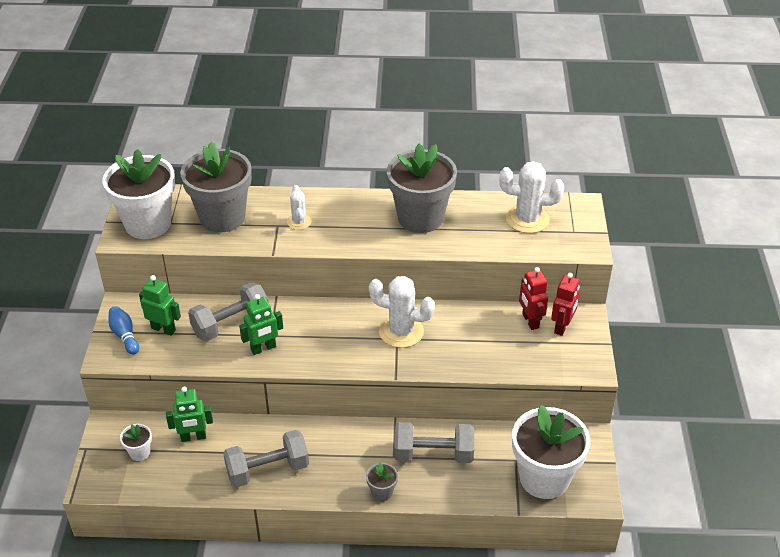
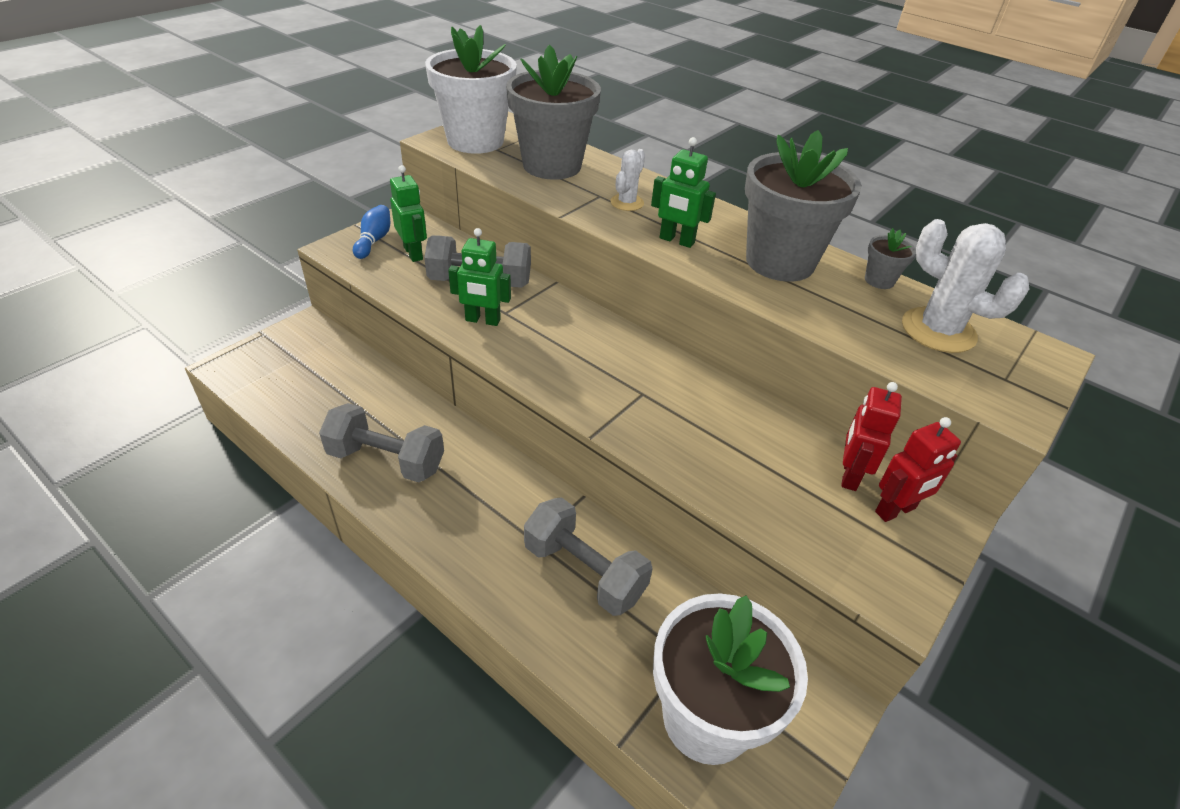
camera: 35 degrees right, 0 degrees up
(140, 452) = (299, 366): white flower pot -> none
(193, 437) = (360, 382): green robot -> green robot (676, 241)
(382, 492) = (474, 574): grey flower pot -> grey flower pot (879, 280)
(401, 332) = (656, 389): white cactus -> none

